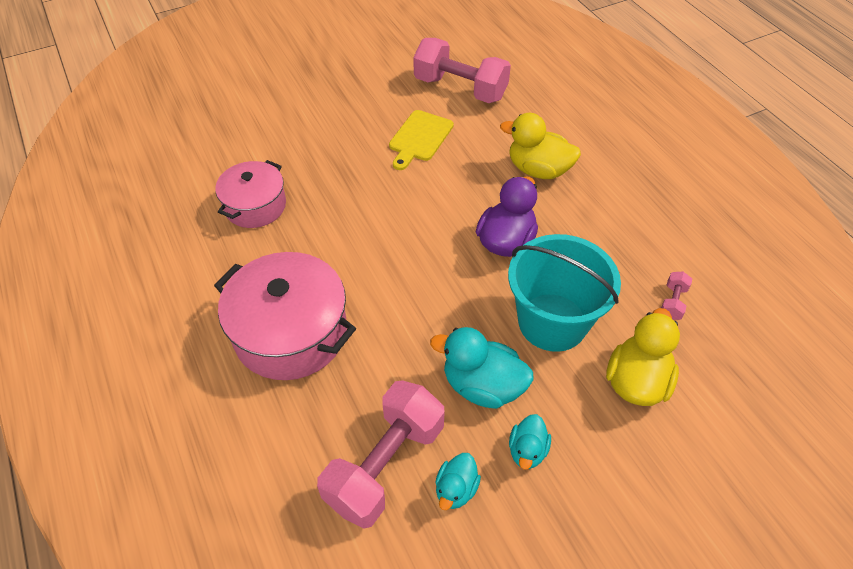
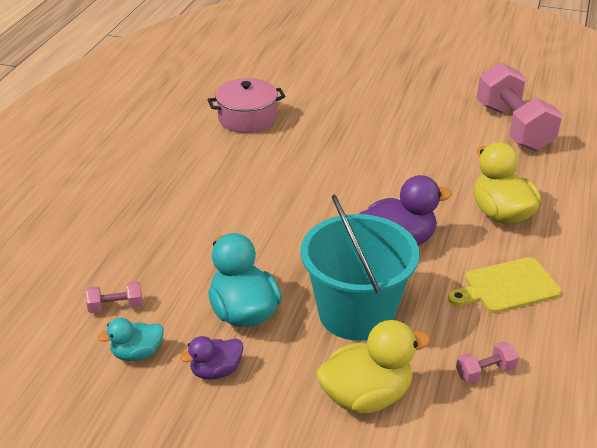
camera: 45 degrees right, 15 degrees down
(291, 333) = (166, 199): pink pot -> none
(385, 465) = (115, 307): pink dumbbell -> pink dumbbell, size x0.42
(419, 138) = (427, 141): yellow cutting board -> yellow cutting board (507, 286)
(527, 451) = (216, 371): turquoise duck -> purple duck

